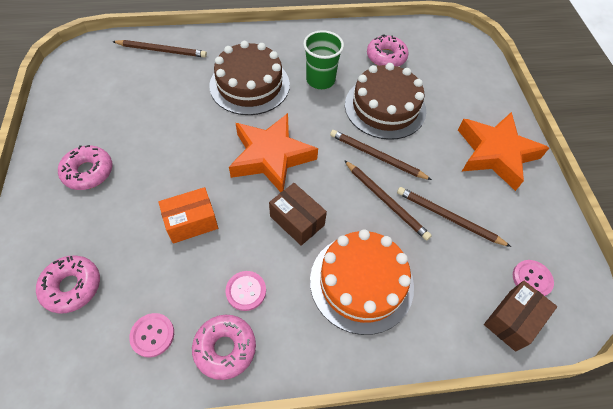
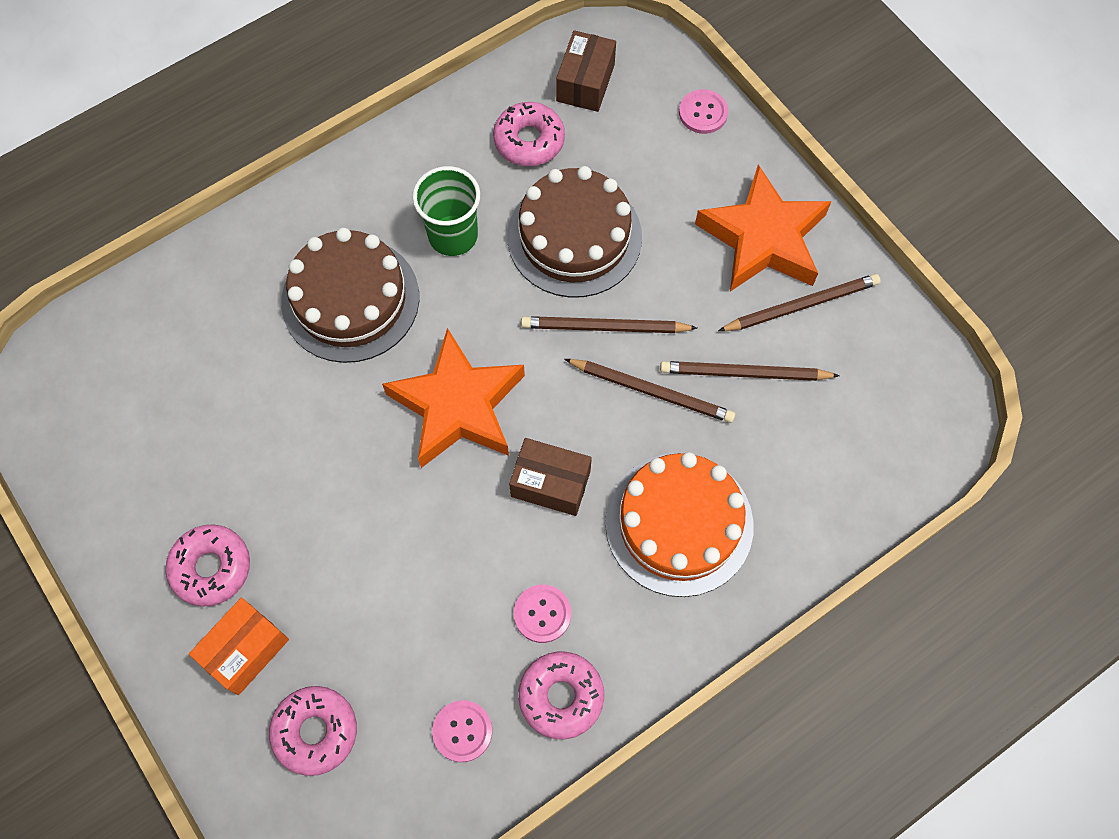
camera: 25 degrees left, 10 degrees up
(162, 50) = (168, 306): brown pencil -> brown pencil (801, 305)
(191, 222) = (411, 561): orange box -> orange box (245, 650)
(512, 320) = (879, 474): brown box -> brown box (585, 83)
(532, 279) = (881, 407): pink button -> pink button (703, 113)

